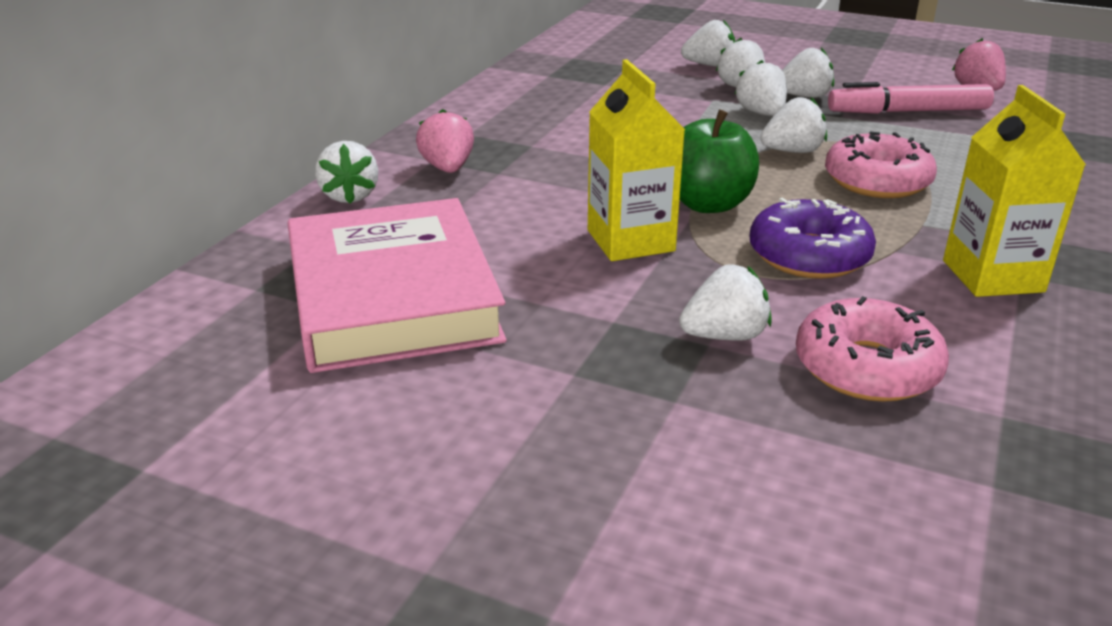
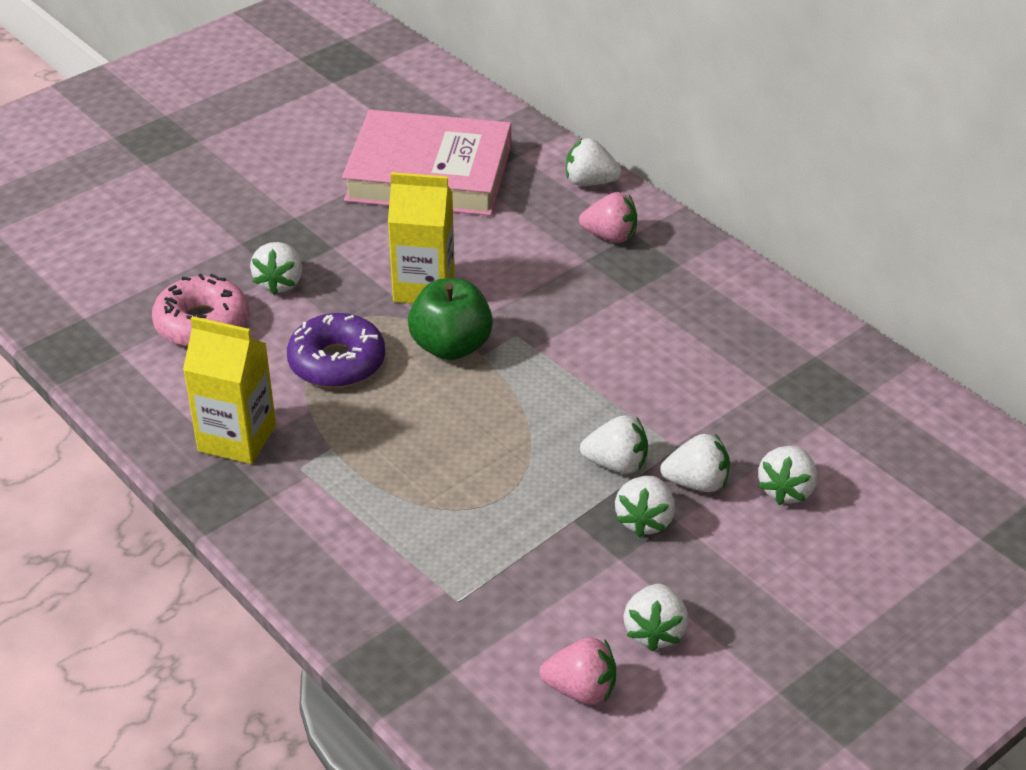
camera: 115 degrees right, 10 degrees up
(792, 151) = (513, 441): white strawberry -> white strawberry (654, 632)
(877, 181) = (419, 463): pink donut -> none
(908, 111) = (554, 581): pink marker -> none

